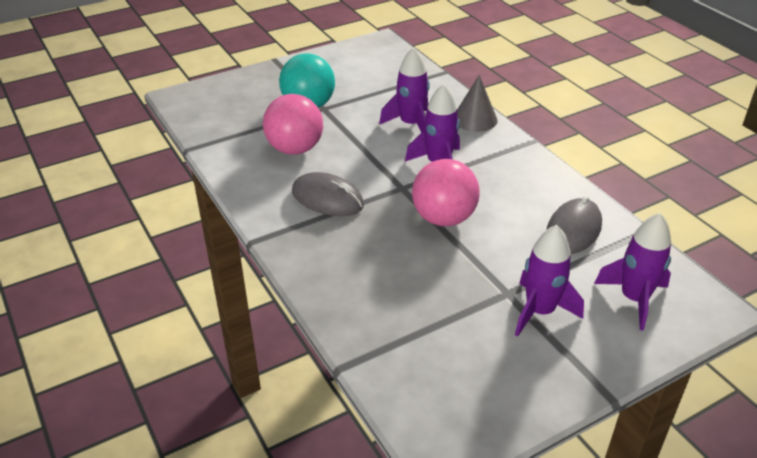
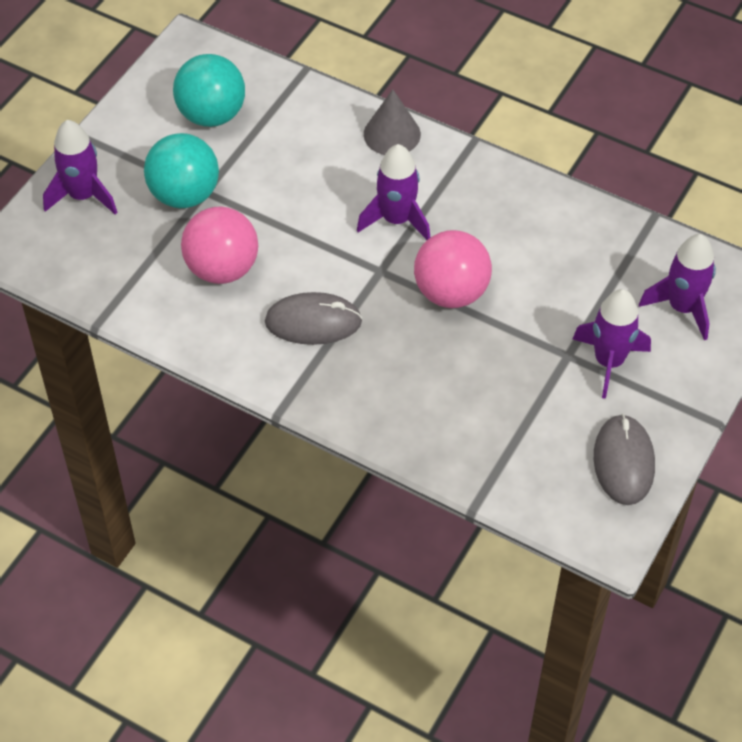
camera: 30 degrees left, 15 degrees up
(363, 75) = (211, 115): none -> turquoise ball
(411, 124) = (326, 174): purple rocket -> purple rocket (83, 196)
(573, 229) = (585, 248): grey mouse -> grey mouse (623, 462)

